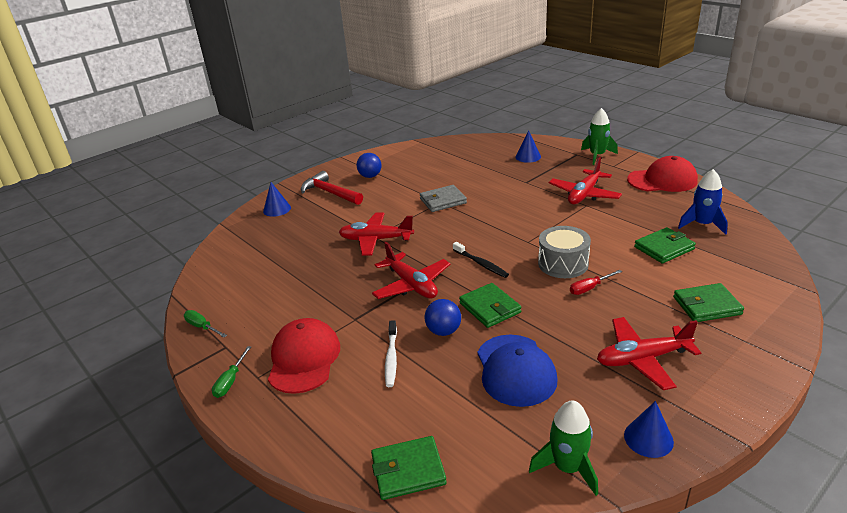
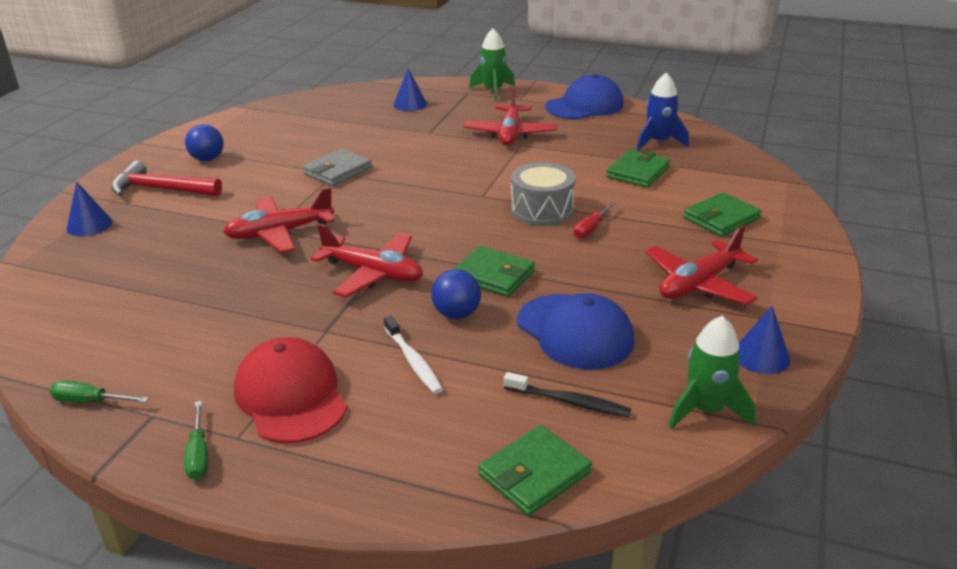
camera: 30 degrees left, 0 degrees up
(481, 264) = (445, 231): black toothbrush -> black toothbrush (569, 402)
(662, 180) = (585, 106): red cap -> blue cap

